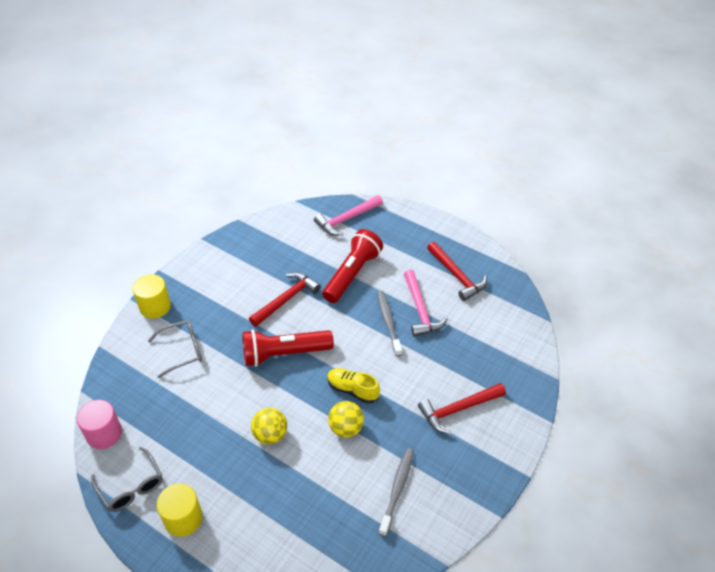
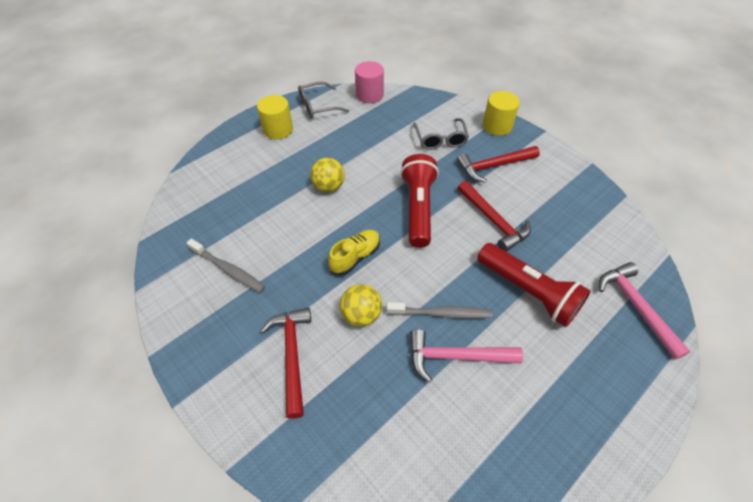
camera: 105 degrees right, 5 degrees up
(346, 428) = (312, 242): yellow ball -> yellow ball (361, 315)
(457, 276) = (515, 429): red hammer -> red hammer (493, 166)

